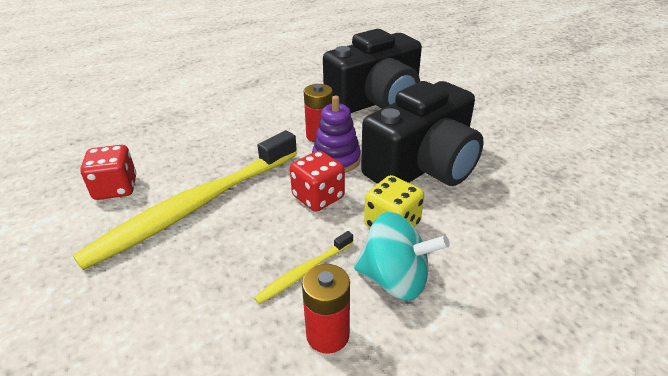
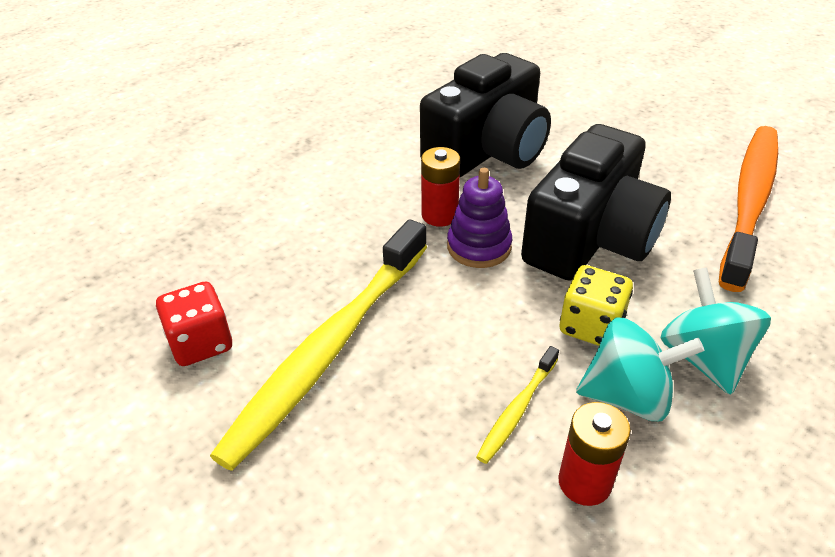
camera: 15 degrees left, 5 degrees up
(318, 197) = (483, 305): red dice -> none
(472, 264) = (703, 358): none -> turquoise spinning top
(565, 161) = (749, 202): none -> orange toothbrush

